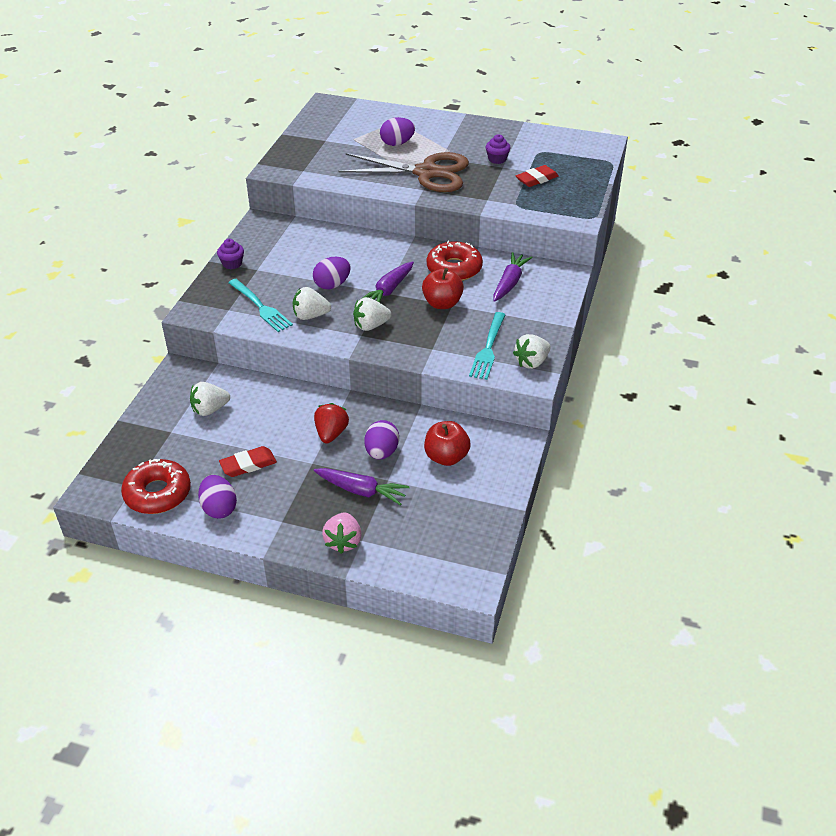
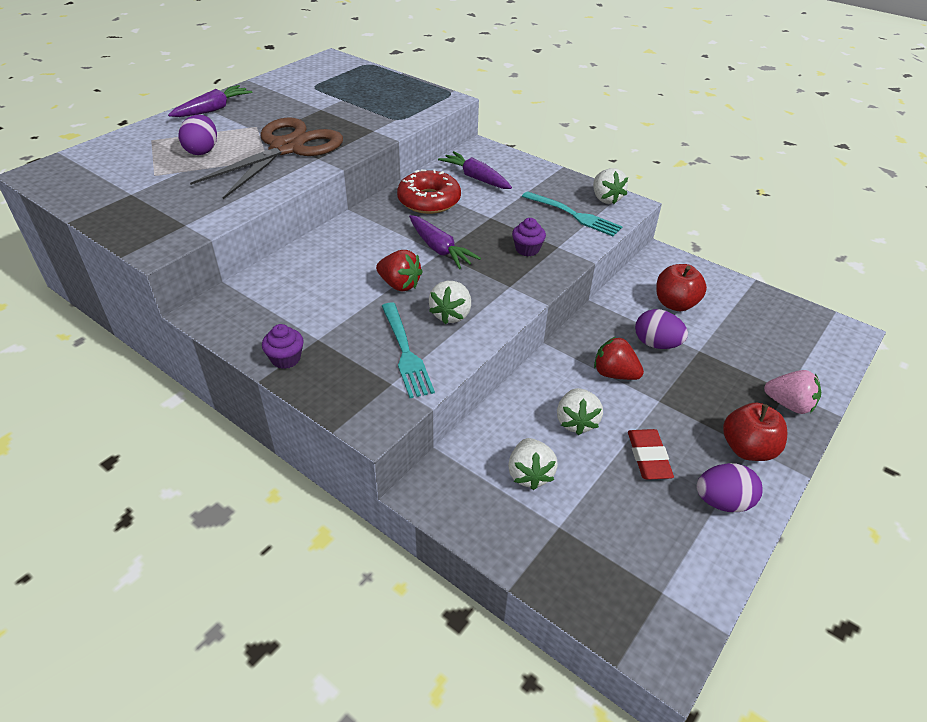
camera: 70 degrees left, 0 degrees up
(158, 493) = (683, 564): red donut -> none
(260, 307) = (405, 352): turquoise fork -> turquoise fork turned 90 degrees clockwise
(332, 285) = (399, 285): purple egg -> red strawberry
(361, 491) = (713, 372): purple carrot -> purple carrot (213, 109)
(371, 326) = (497, 275): white strawberry -> white strawberry (576, 422)
(442, 303) = (485, 222): red apple -> red apple (747, 449)
(497, 159) = (303, 108): purple cupcake -> purple cupcake (527, 249)
(536, 179) = (361, 99): red eraser -> none

